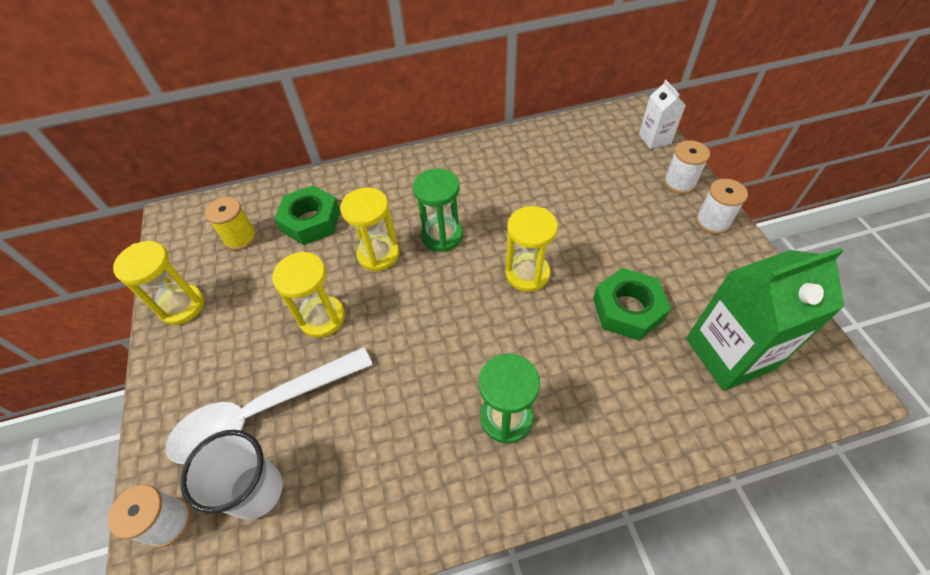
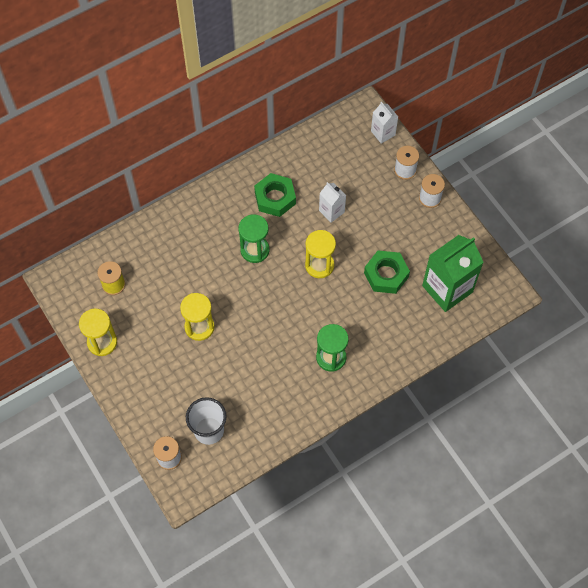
camera: 20 degrees left, 10 degrees up
(262, 412) = (190, 391): white spoon -> none
(311, 221) = (157, 259): green nut -> green nut (275, 198)
(378, 254) = (217, 274): yellow hourglass -> none
(564, 211) = (331, 211): none -> white carton

